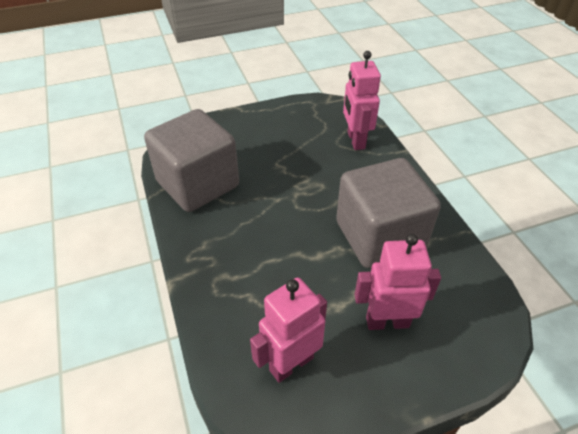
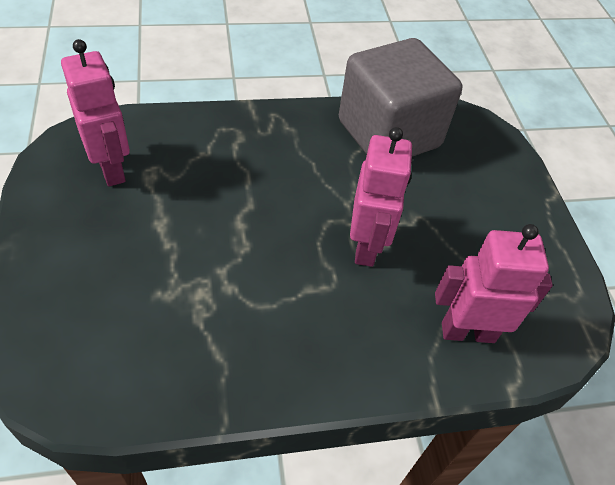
camera: 95 degrees right, 5 degrees up
(379, 236) = (250, 298): grey cube -> none
(387, 321) = (118, 263): pink robot -> pink robot (366, 246)

